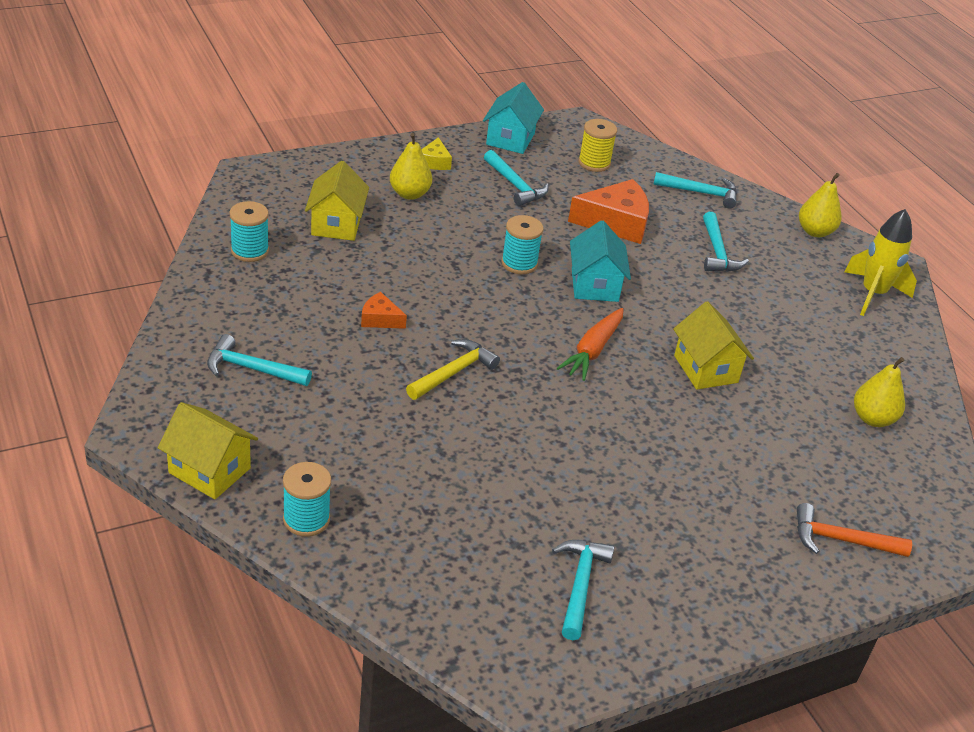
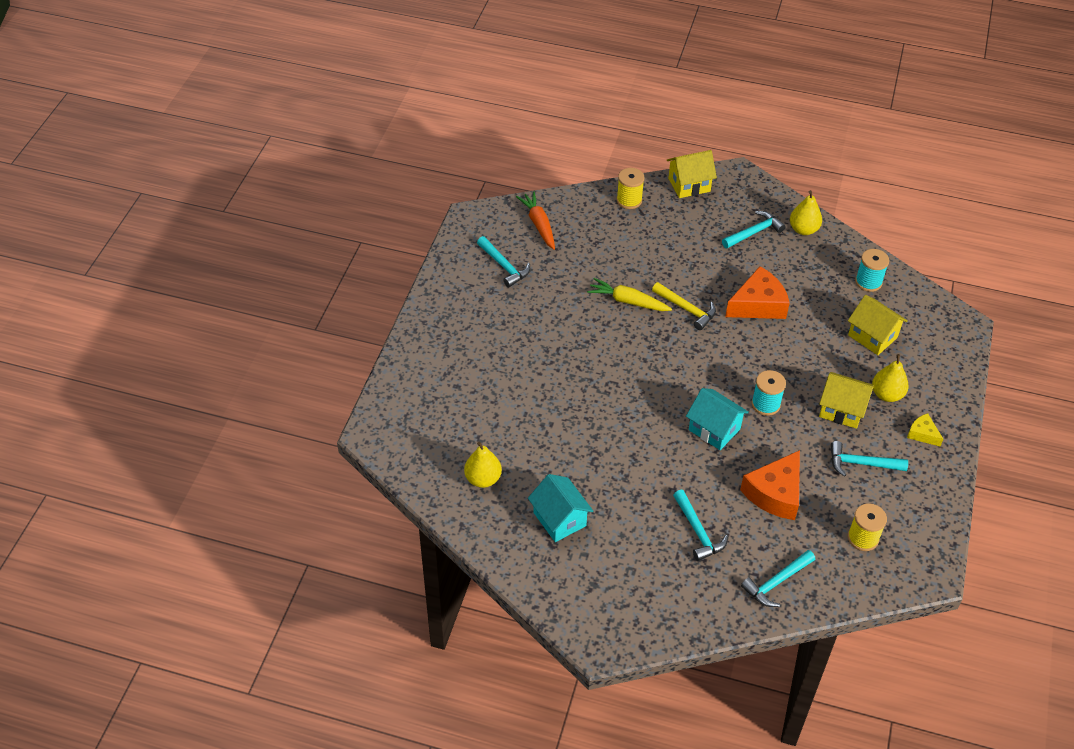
camera: 135 degrees right, 10 degrees up
(306, 519) = (629, 200): turquoise spool -> yellow spool
(380, 319) = (758, 304): orange cheese -> orange cheese, size x1.95
(453, 372) = (686, 309): yellow hammer -> yellow hammer turned 45 degrees counterclockwise
(499, 428) = (628, 301): none -> yellow carrot
(510, 139) = (930, 504): turquoise house -> turquoise house (559, 519)
(592, 350) = (654, 383): orange carrot -> orange carrot (539, 224)
(705, 369) = (593, 427): yellow house -> yellow house (841, 410)
(717, 252) = (698, 531): turquoise hammer -> turquoise hammer turned 150 degrees counterclockwise
(815, 232) = (674, 622): yellow pear -> yellow pear (803, 229)
(841, 540) = (427, 385): orange hammer -> none
(872, 294) = (580, 593): yellow rocket -> none

